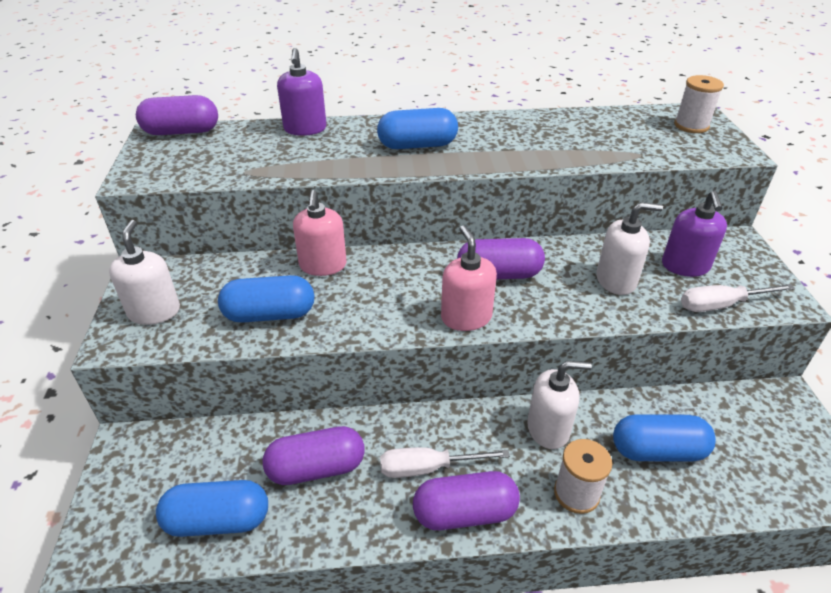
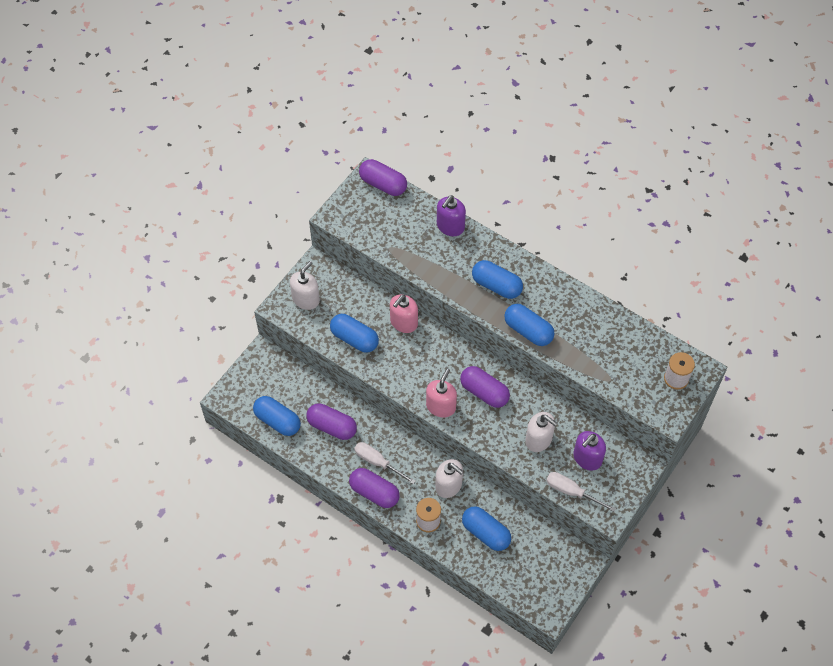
camera: 40 degrees right, 20 degrees up
(502, 160) = (528, 331): none -> blue capsule

